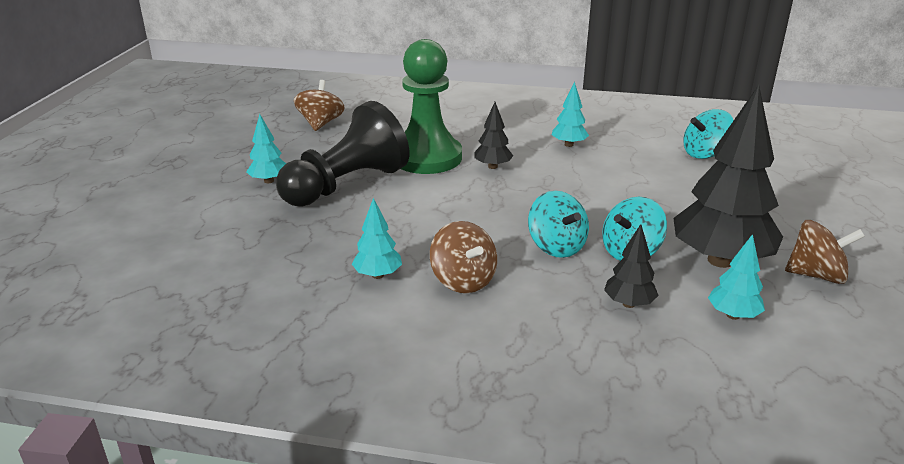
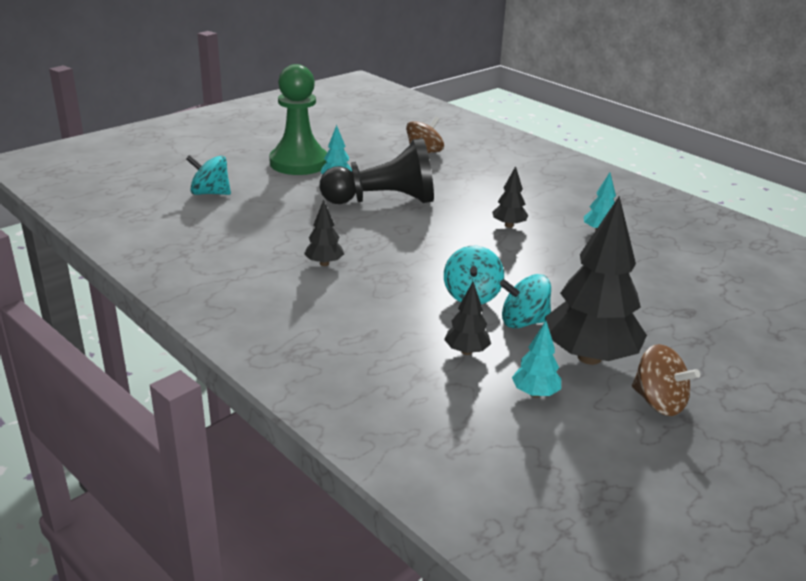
camera: 35 degrees right, 0 degrees up
(378, 275) = (324, 263): turquoise tree -> black tree
(427, 158) = (467, 202): green pawn -> green pawn (299, 163)
(463, 280) = (373, 289): brown spinning top -> none
(705, 153) = (718, 280): turquoise spinning top -> turquoise spinning top (210, 193)

